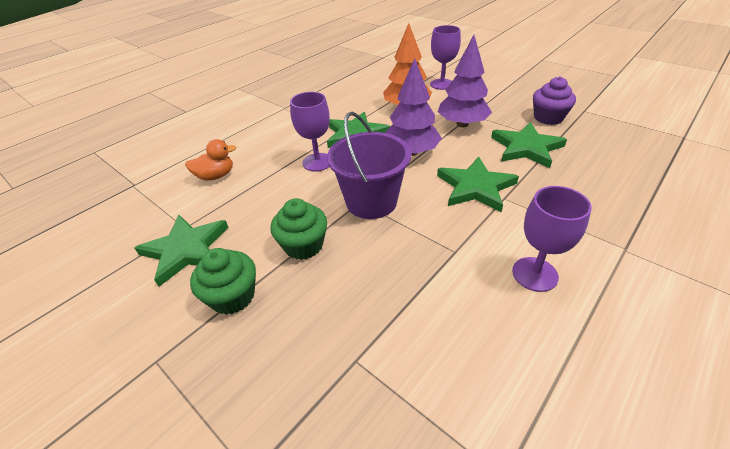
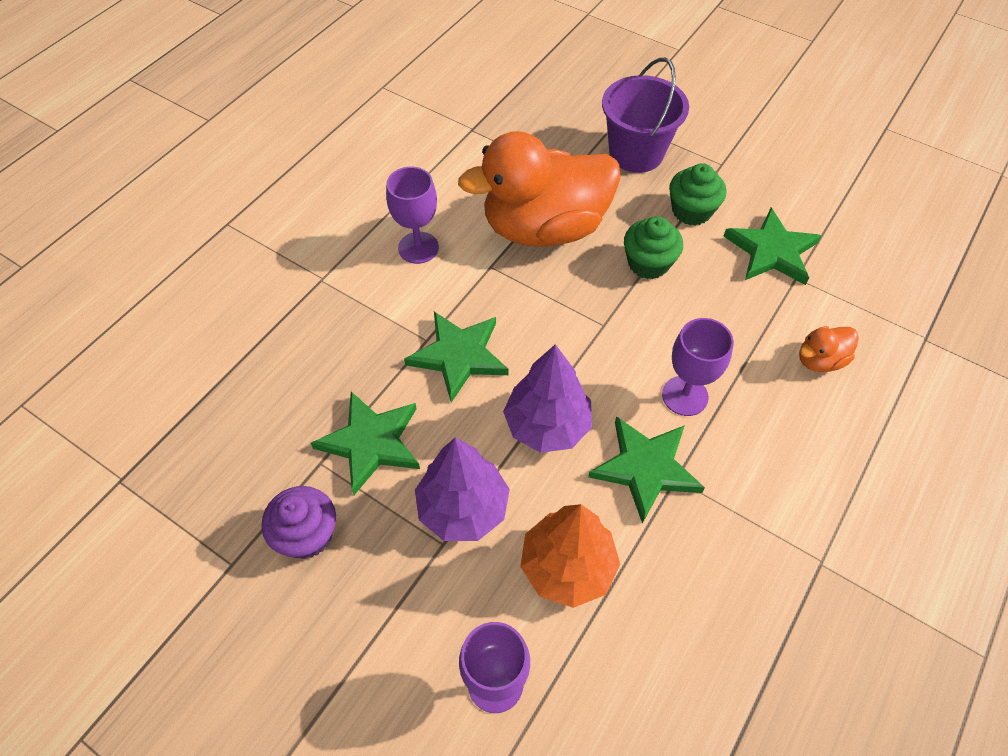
camera: 170 degrees right, 15 degrees up
(371, 202) = (589, 325): purple bucket -> purple bucket (636, 153)
(397, 288) = (544, 228): none -> orange duck

